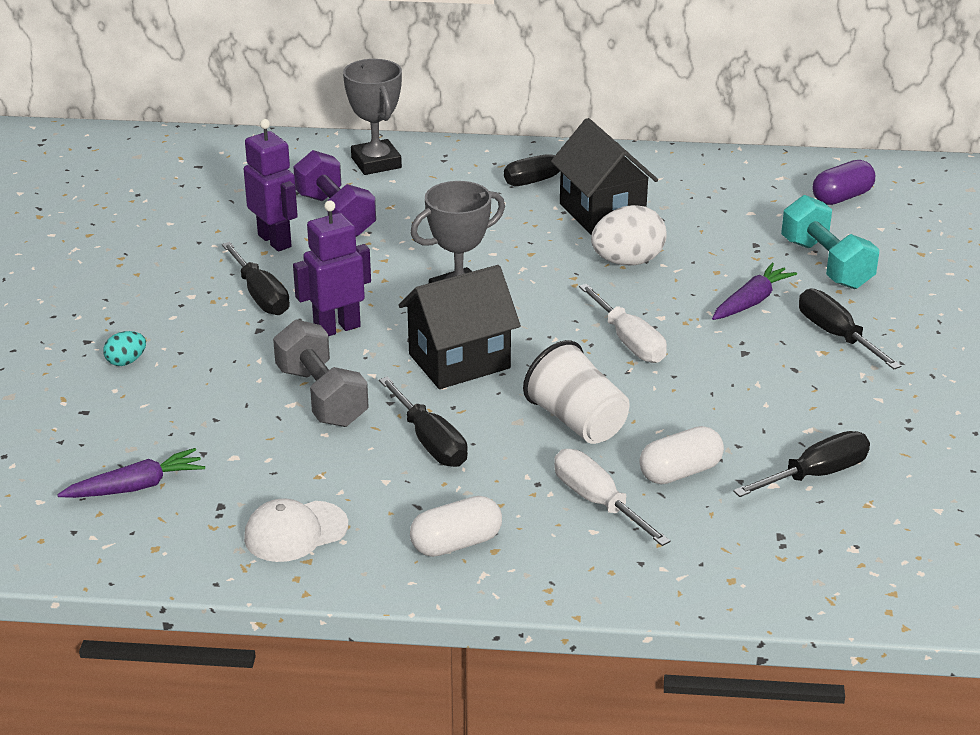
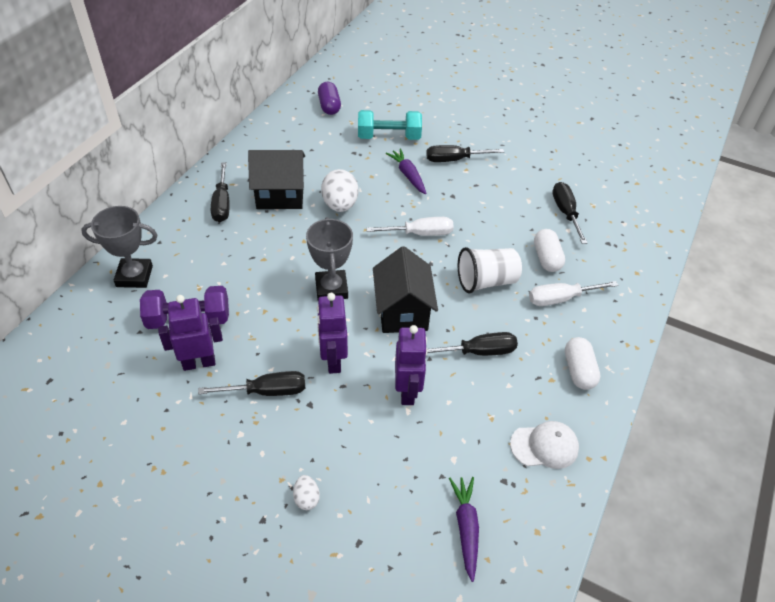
camera: 70 degrees left, 15 degrees up
(126, 361) = (306, 498): turquoise egg -> white egg
(295, 532) = (544, 446): white cap -> white cap turned 90 degrees counterclockwise
(321, 396) = (407, 391): grey dumbbell -> purple robot

